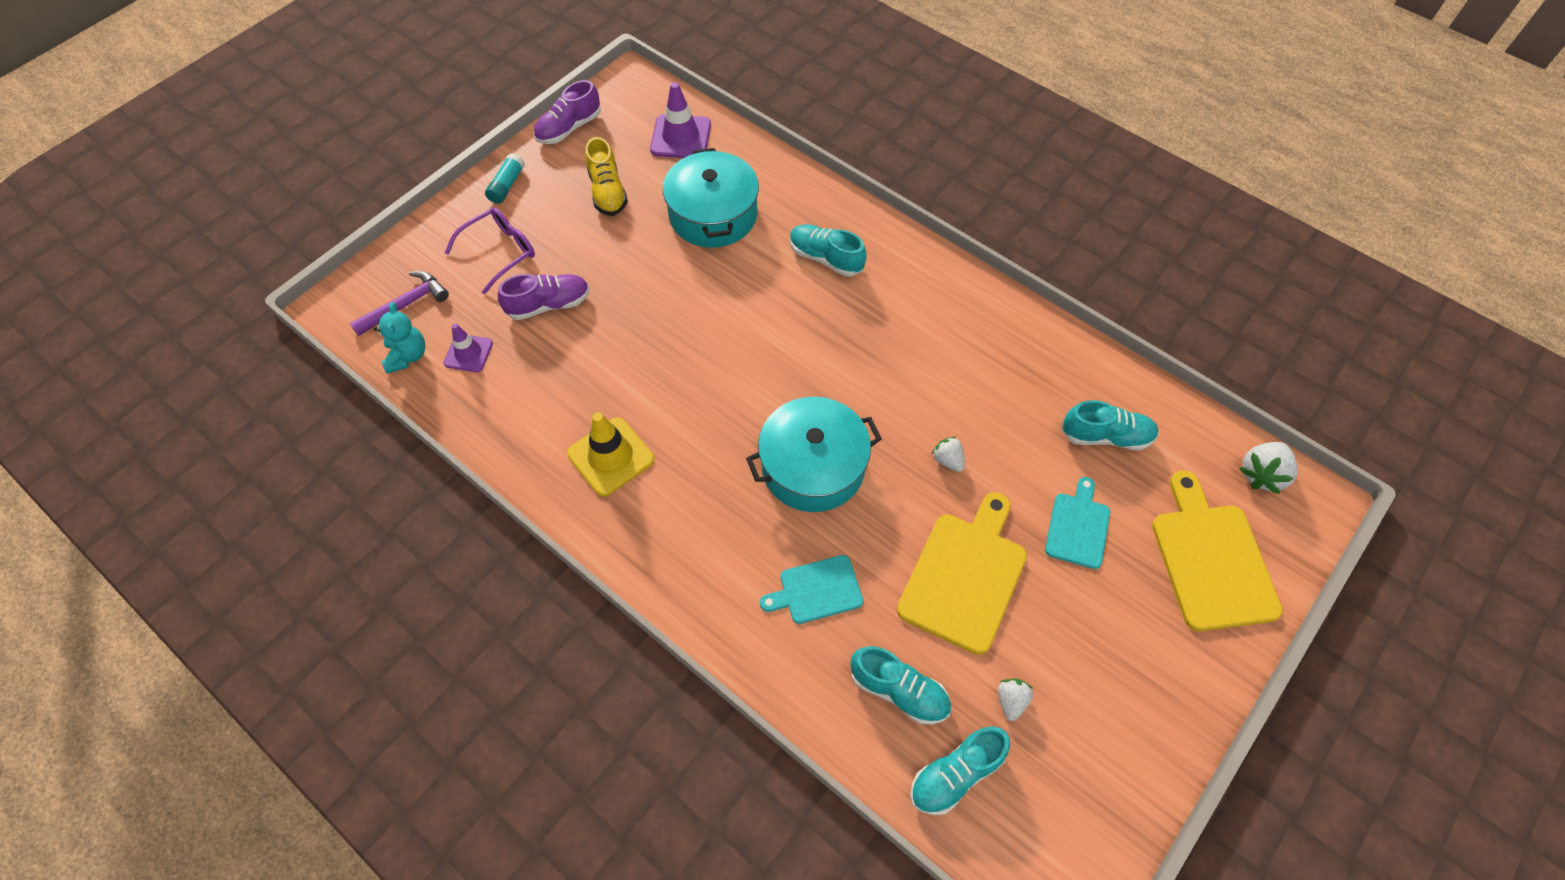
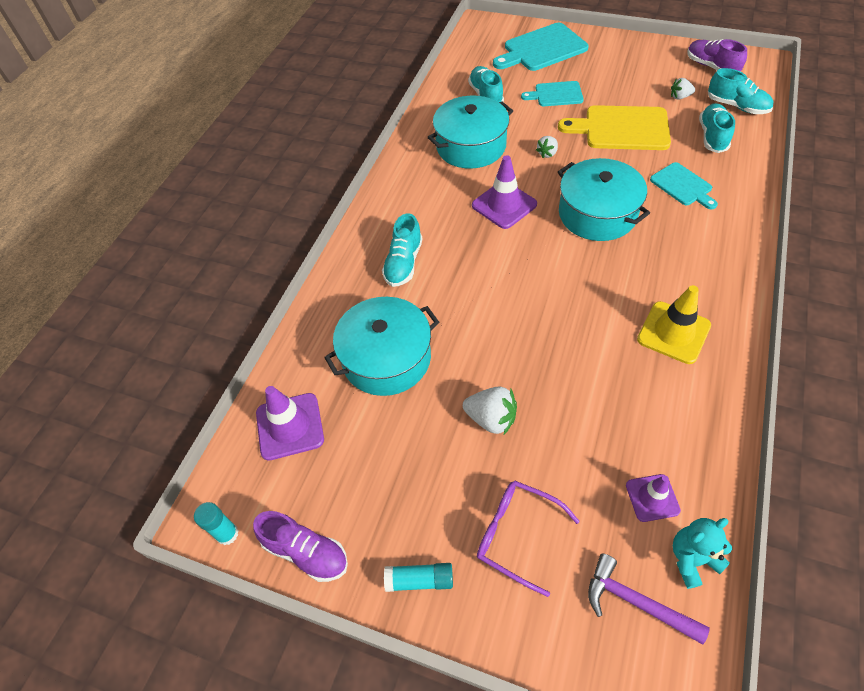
camera: 105 degrees left, 5 degrees down
(549, 305) = (557, 451): purple shoe -> purple shoe (711, 67)
(607, 192) = (390, 464): yellow shoe -> none
(611, 89) = (227, 534): none -> turquoise glue stick
(872, 377) = (504, 205): none -> purple traffic cone
(997, 381) = (471, 146): none -> turquoise pot
(1211, 560) = (542, 49): yellow cutting board -> turquoise cutting board
(1261, 474) = (476, 41): white strawberry -> white strawberry (491, 418)

